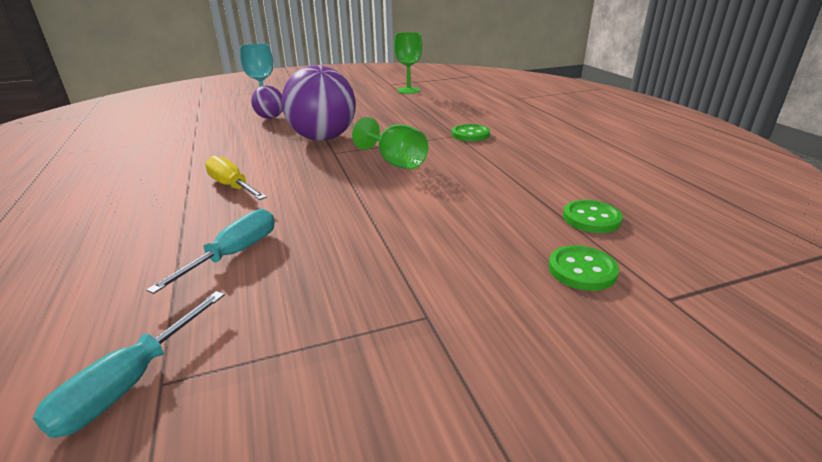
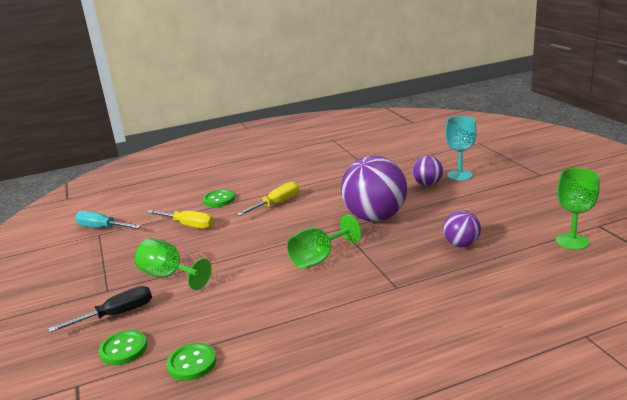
camera: 90 degrees right, 5 degrees down
(234, 254) = (188, 225): turquoise screwdriver -> yellow screwdriver
(396, 114) = (461, 244): none -> purple ball
(399, 255) = (169, 276): none -> green goblet
(470, 134) = (400, 295): green button -> green button (219, 200)
(502, 291) = (116, 315): none -> black screwdriver

